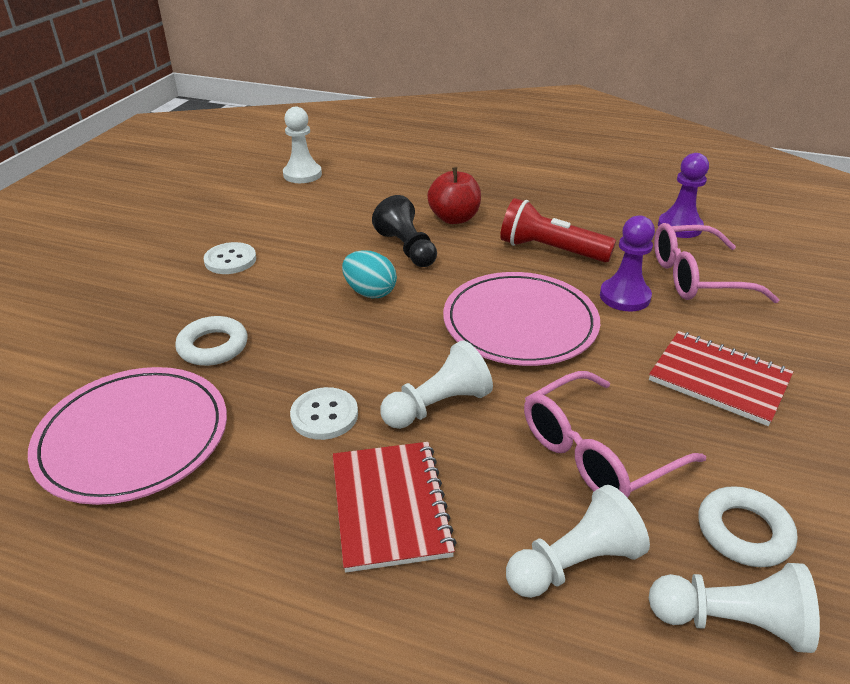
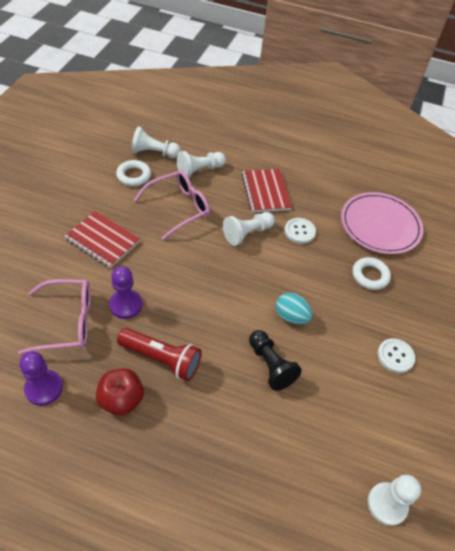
camera: 175 degrees right, 15 degrees up
(454, 218) = (233, 409): red apple -> red apple (121, 399)
(520, 323) = (198, 285): pink plate -> none

